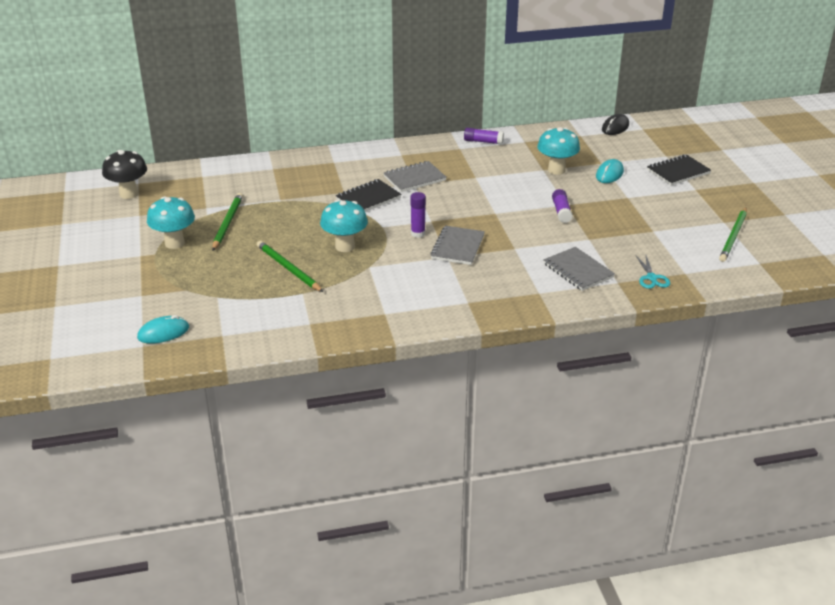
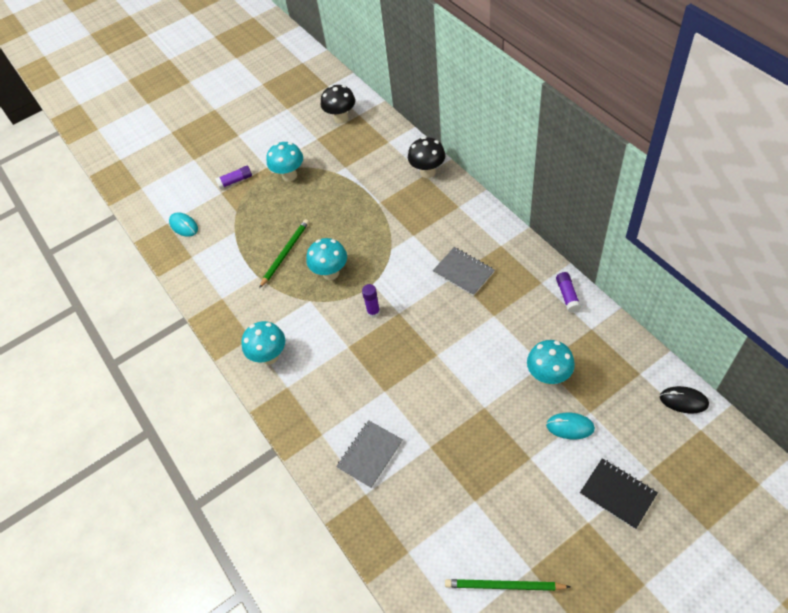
camera: 75 degrees right, 20 degrees up
(227, 223) = (329, 189): green pencil -> none
(271, 166) = (427, 172): none -> black mushroom
(368, 198) = (411, 255): black notebook -> none
(420, 305) = (269, 356): none -> turquoise mushroom
(458, 247) = (366, 348): grey notebook -> none
(561, 211) = (468, 407): purple glue stick -> purple glue stick (235, 181)
(652, 278) = (385, 522): turquoise scissors -> none

